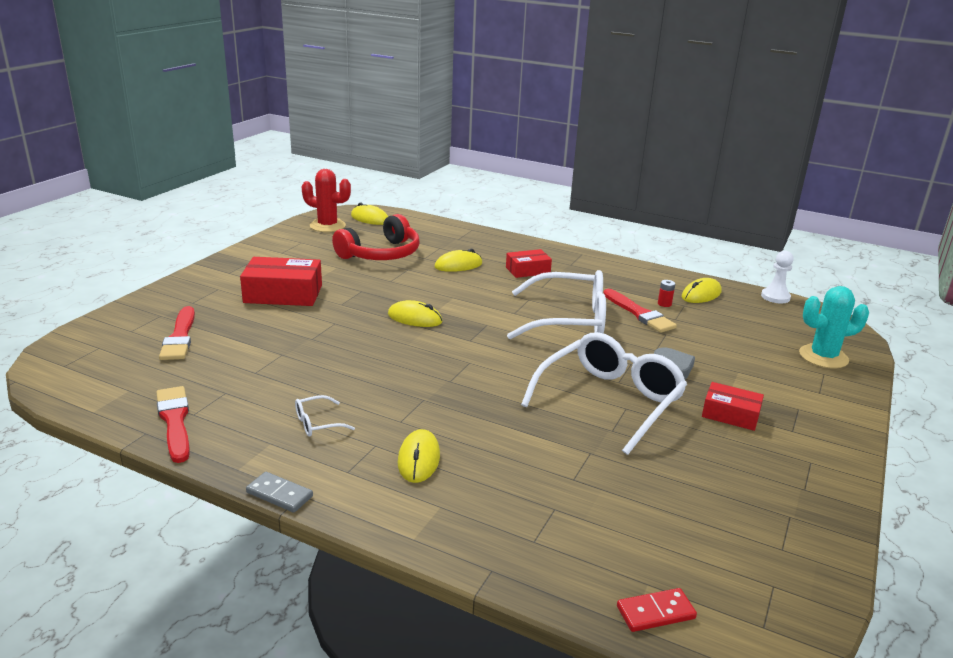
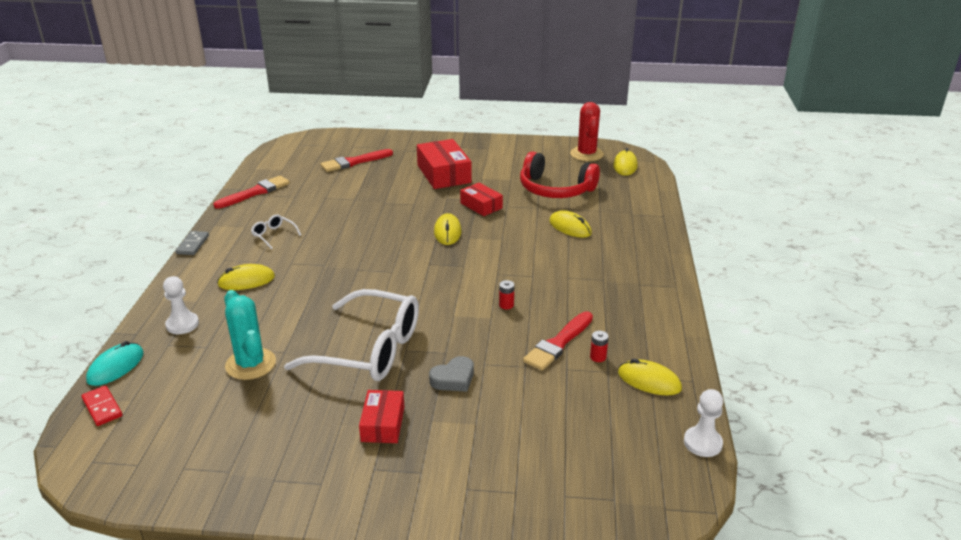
camera: 70 degrees right, 5 degrees up
(492, 524) = (182, 324): none -> white pawn
(528, 270) = (597, 263): red box -> red box (481, 205)
(566, 595) = (116, 367): none -> turquoise mouse
(569, 320) = (506, 305): white glasses -> red battery
(823, 357) = (559, 491): turquoise cactus -> turquoise cactus (250, 364)

